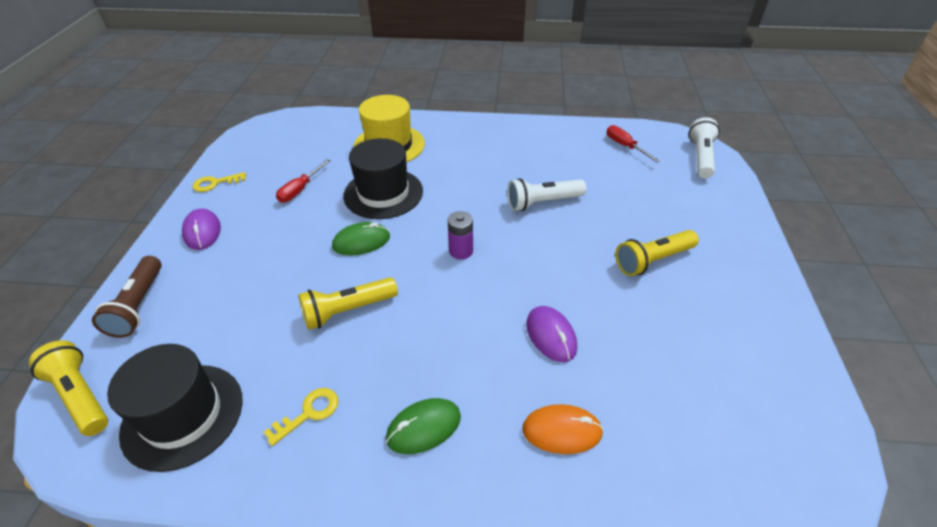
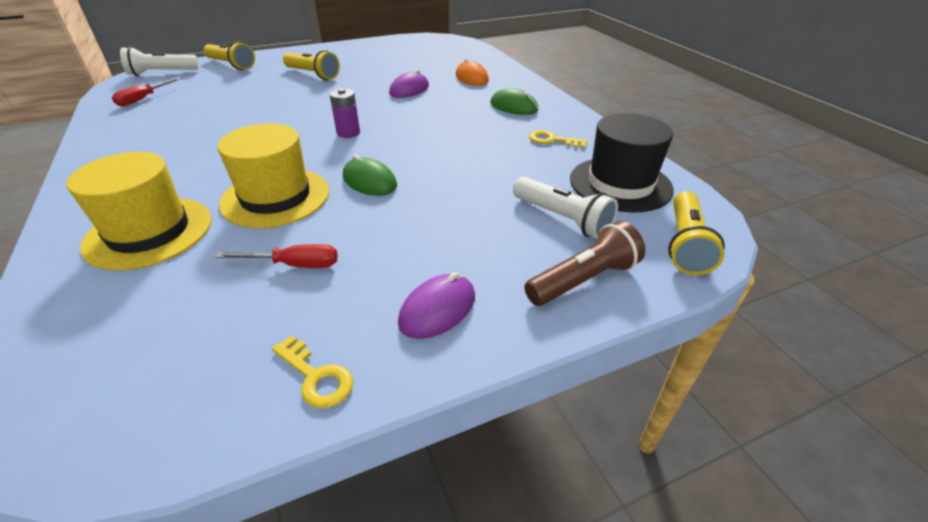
camera: 120 degrees left, 5 degrees down
(348, 310) = (458, 157): yellow flashlight -> yellow flashlight (231, 65)
(383, 193) = (275, 197): black hat -> yellow hat
(542, 202) = (257, 116): white flashlight -> white flashlight (562, 219)

